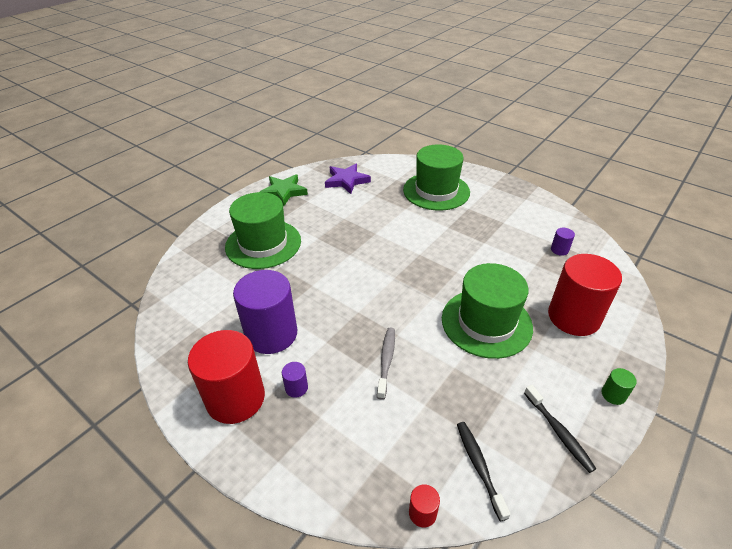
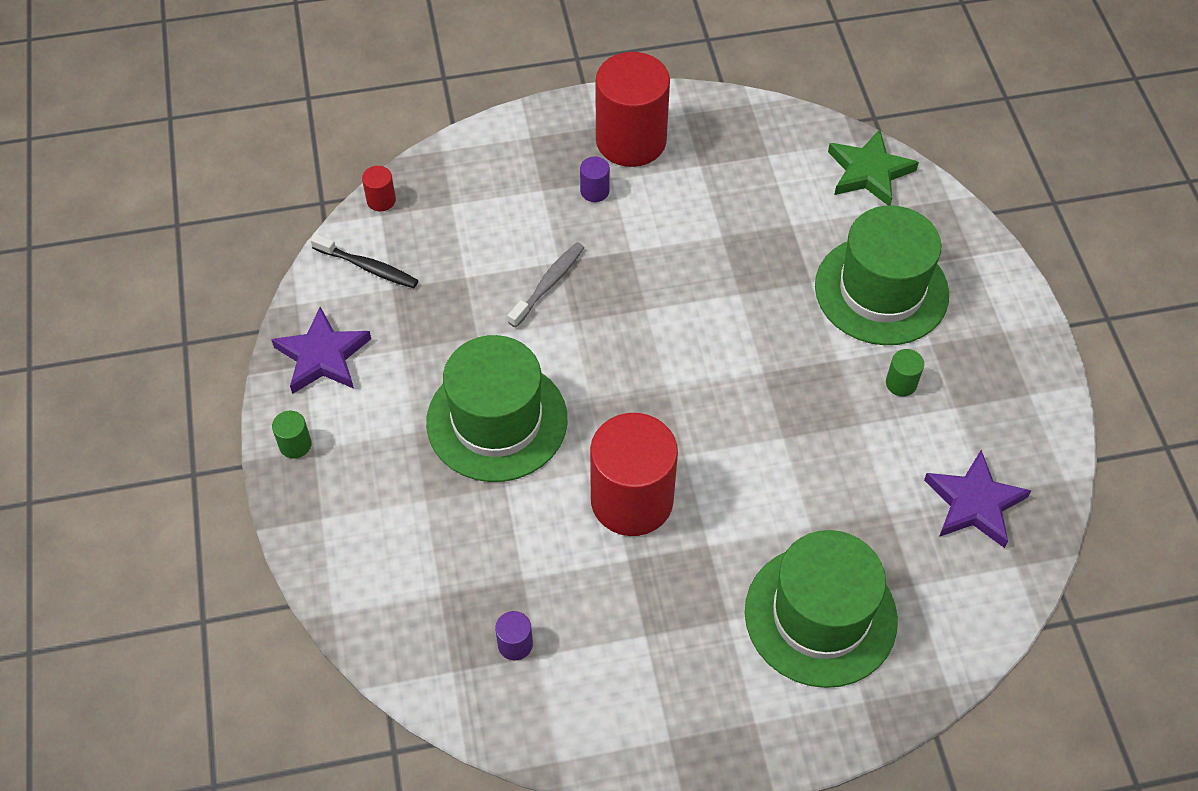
camera: 130 degrees right, 15 degrees up
(271, 334) = (691, 210): purple cylinder -> none
(283, 192) = (1012, 391): green star -> green star (869, 172)
(311, 217) = (901, 383): none -> green cylinder
(386, 361) = (548, 284): grey toothbrush -> grey toothbrush turned 105 degrees counterclockwise
(559, 432) = (322, 356): black toothbrush -> purple star
(573, 317) = (405, 521): red cylinder -> red cylinder (632, 500)

